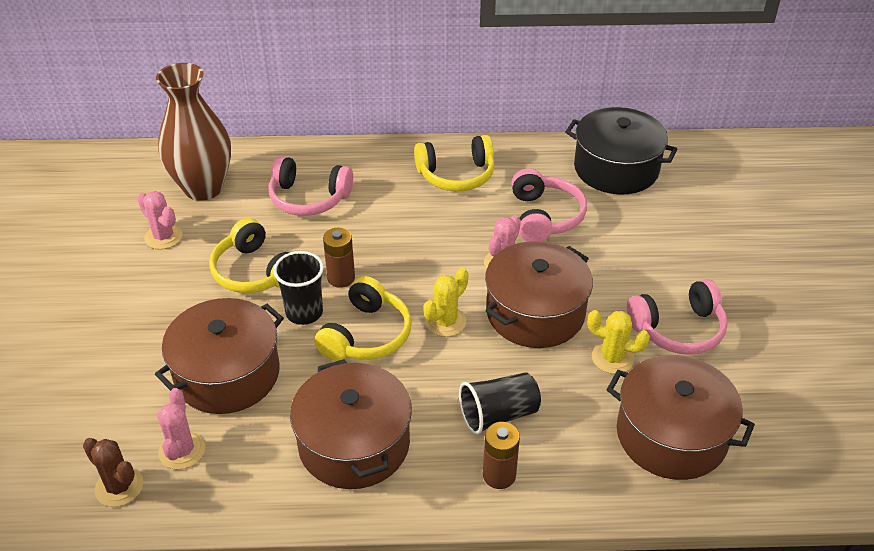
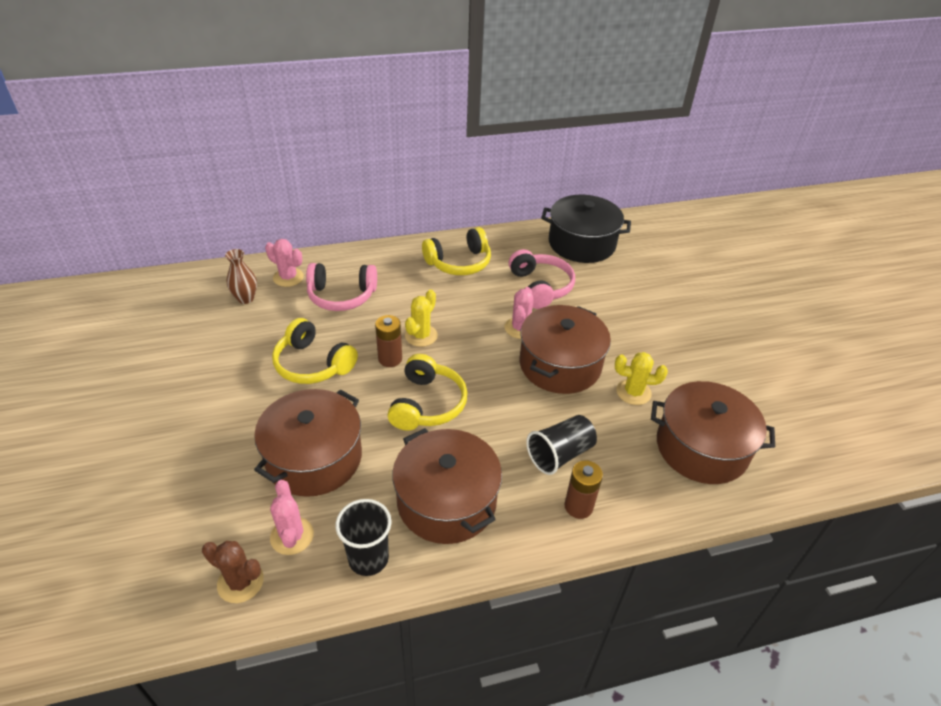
camera: 15 degrees left, 0 degrees up
(163, 237) = (221, 345): pink cactus -> pink cactus (288, 277)
(203, 188) = (246, 298): brown vase -> brown vase, size x0.47
(304, 312) = (367, 393): black cup -> black cup (368, 558)
(445, 322) = (490, 383): yellow cactus -> yellow cactus (421, 335)
(678, 329) = (674, 361): pink headphones -> none

